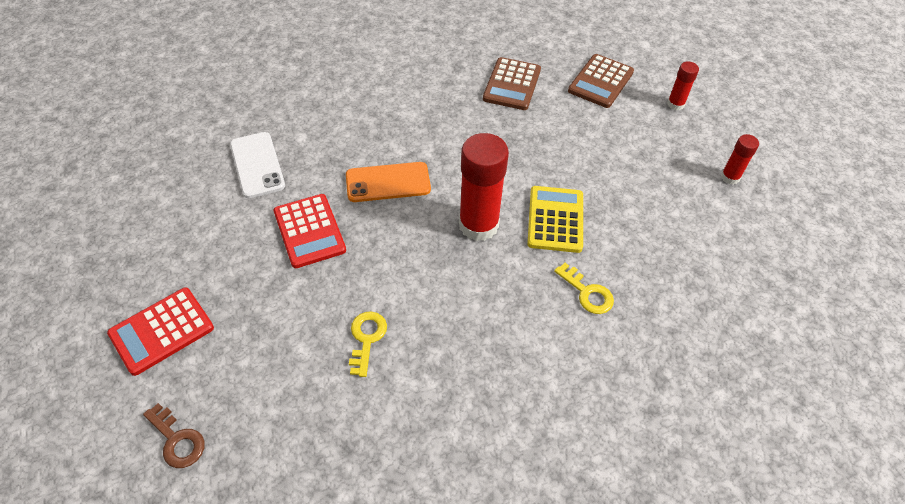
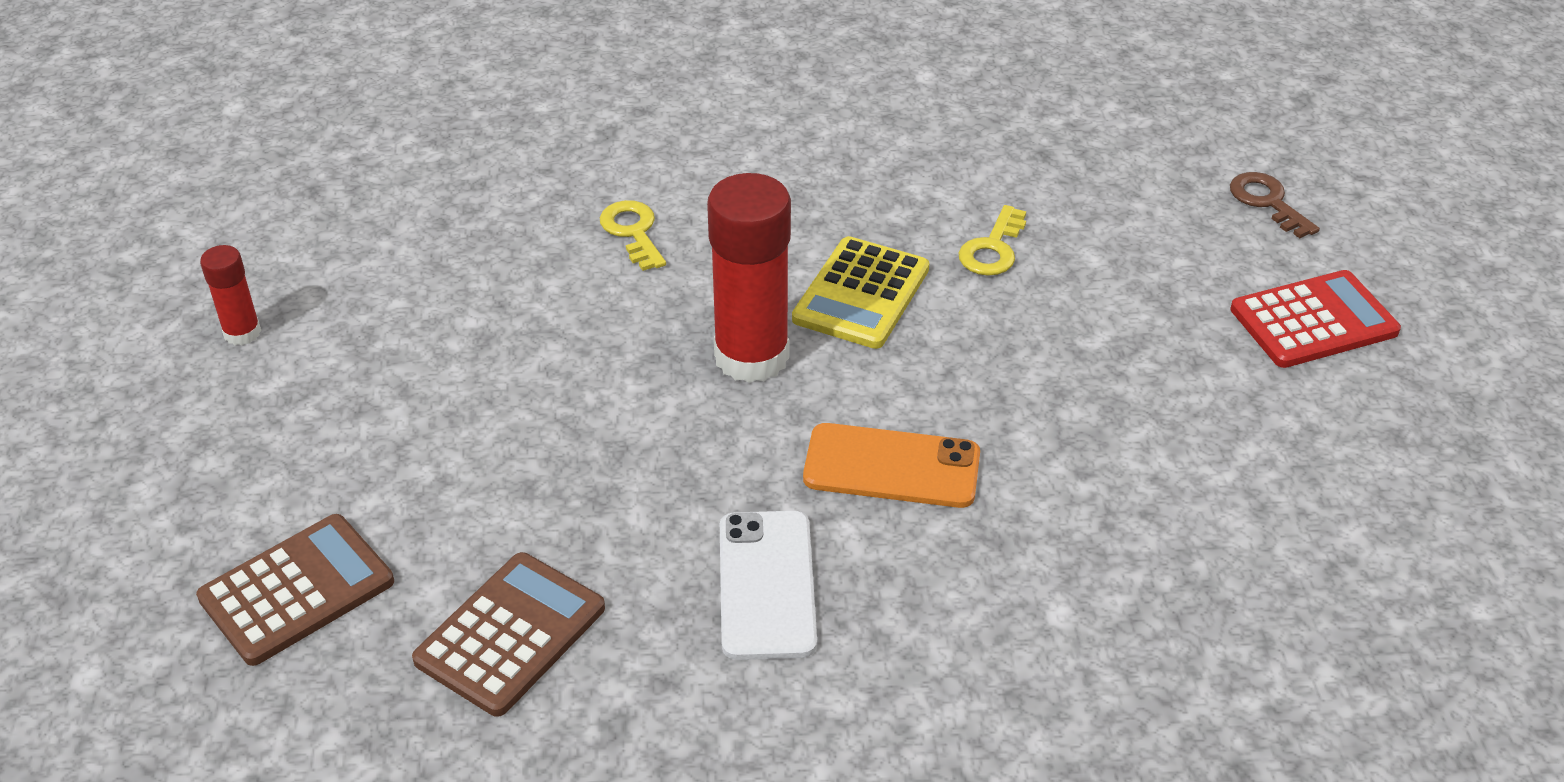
camera: 160 degrees left, 10 degrees down
(257, 165) = (1161, 566): white phone -> white phone (766, 585)
(309, 231) = (1062, 412): red calculator -> none
(555, 219) = (611, 336): yellow calculator -> yellow calculator (861, 294)
(675, 104) = (187, 494): red glue stick -> none

